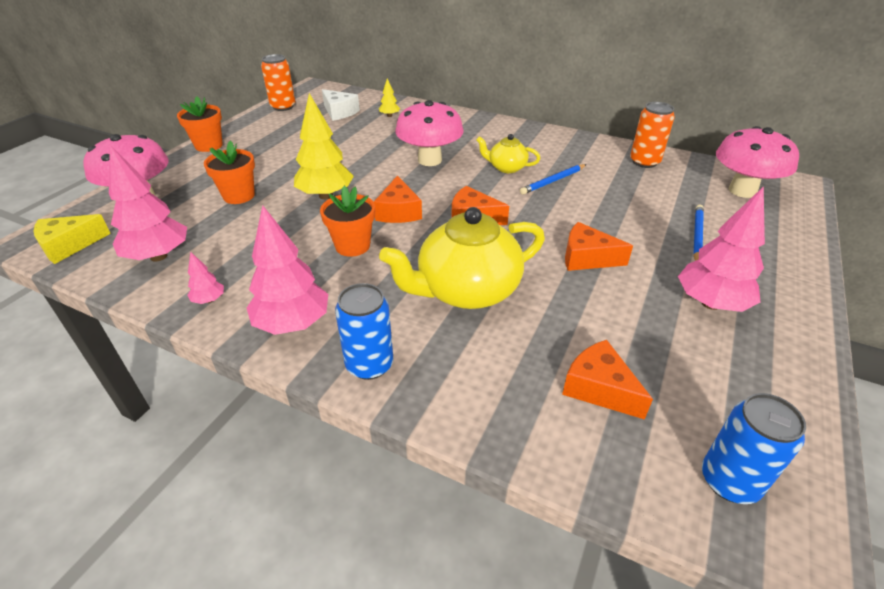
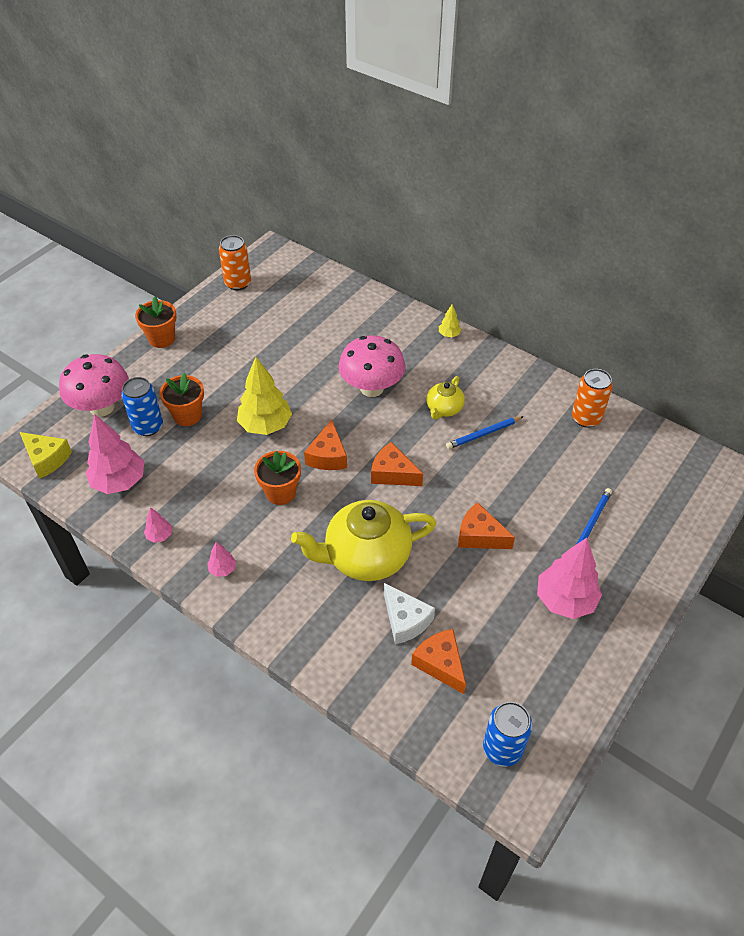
camera: 10 degrees right, 10 degrees up
(69, 245) = (46, 459): yellow cheese -> yellow cheese turned 120 degrees counterclockwise
(293, 324) = (223, 569): pink tree -> pink tree, size x0.46
(339, 112) = (294, 300): white cheese -> white cheese (405, 620)
(369, 364) = (275, 616): blue can -> blue can (148, 426)
(389, 116) = (345, 312): yellow tree -> yellow tree (449, 334)
(506, 168) = (444, 409): yellow teapot -> yellow teapot turned 90 degrees counterclockwise
(742, 191) = (665, 472): pink mushroom -> none

